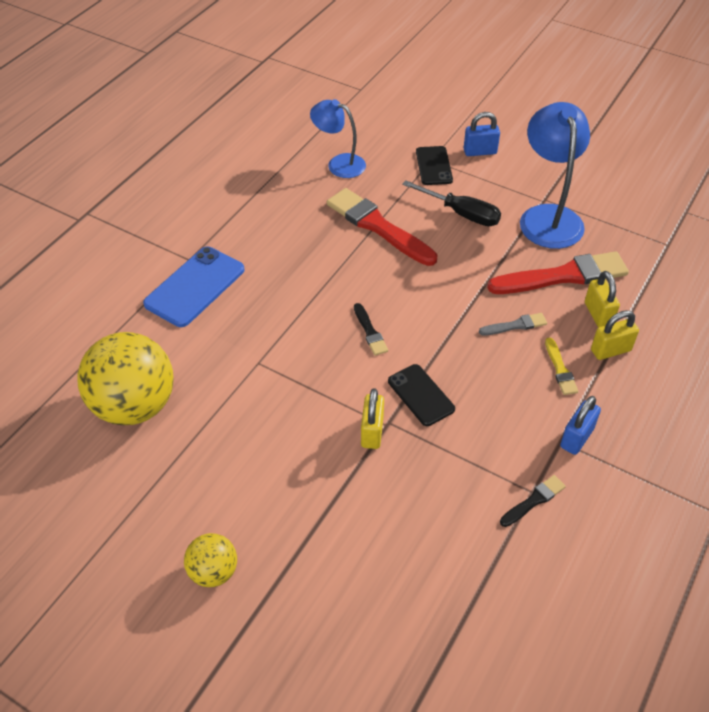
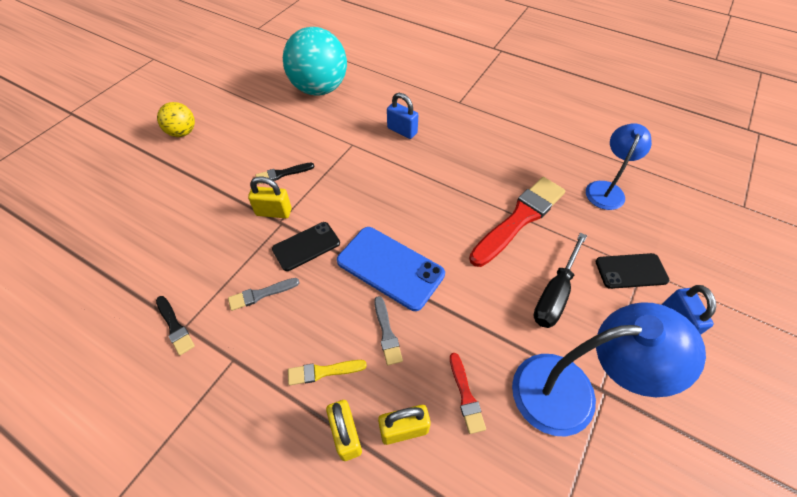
camera: 90 degrees right, 5 degrees up
(134, 406) = (319, 89): yellow ball -> turquoise ball
(195, 287) = (430, 107): blue phone -> blue phone (390, 267)
(370, 332) = (381, 212): black brush -> black brush (282, 174)
(486, 428) = (261, 294): none -> grey brush
(563, 276) = (466, 395): red brush -> red brush, size x0.47
(576, 438) = (233, 375): blue padlock -> blue padlock (402, 131)

